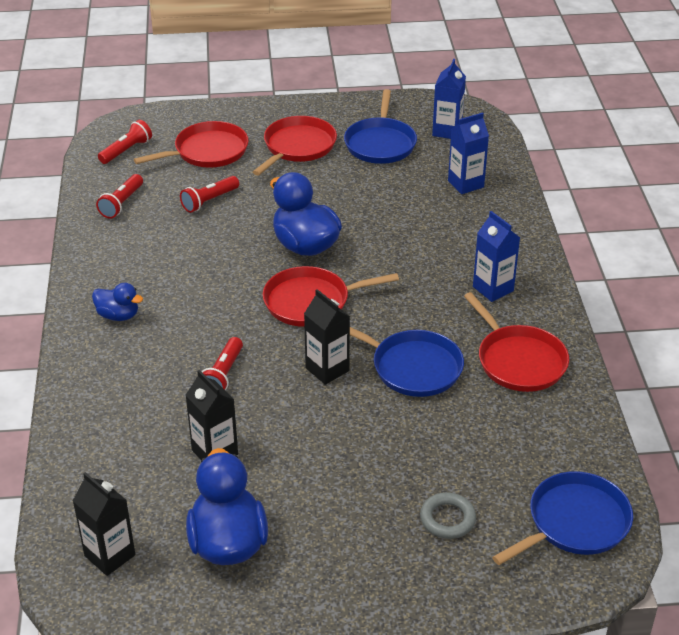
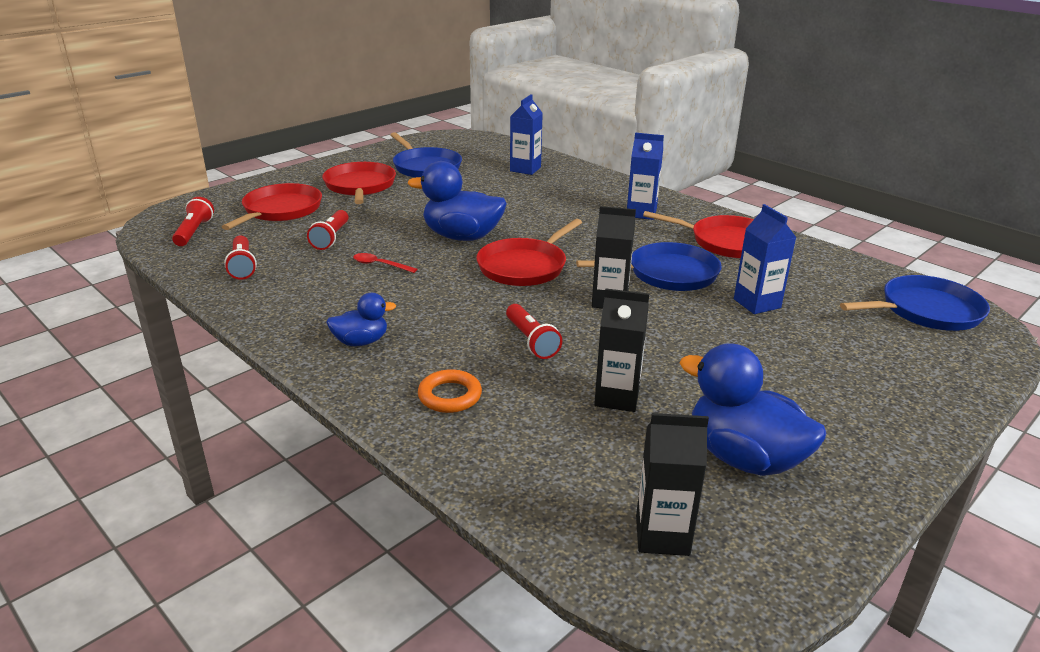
camera: 40 degrees left, 10 degrees down
(118, 390) = (450, 396): none -> orange ring
(211, 247) = (380, 265): none -> red spoon
(447, 131) = (465, 148): blue carton -> blue carton (757, 303)
(447, 519) = (857, 349): grey ring -> none
(574, 523) = (926, 311): blue pan -> blue pan turned 60 degrees clockwise

